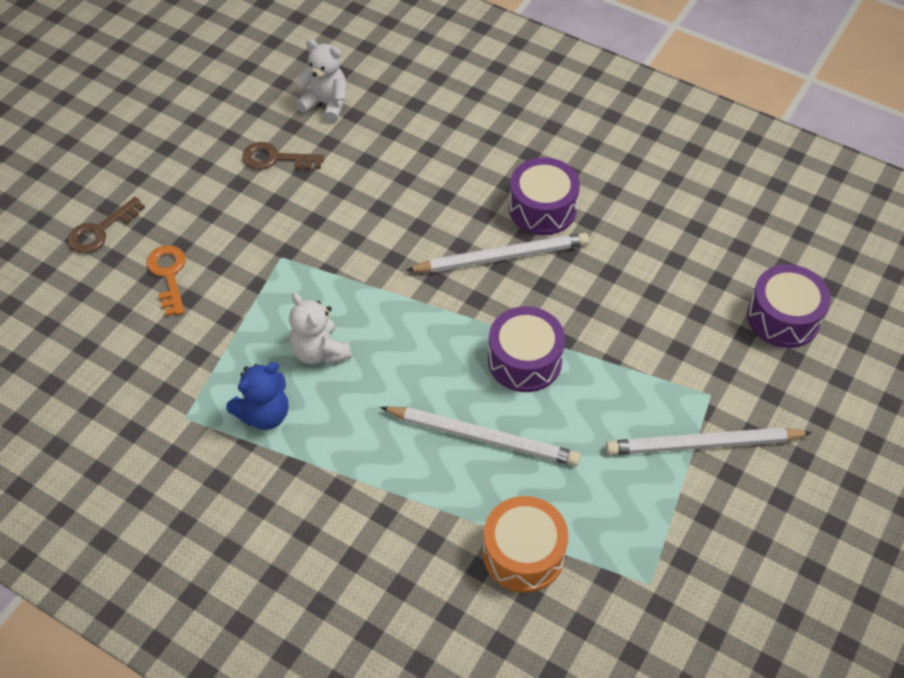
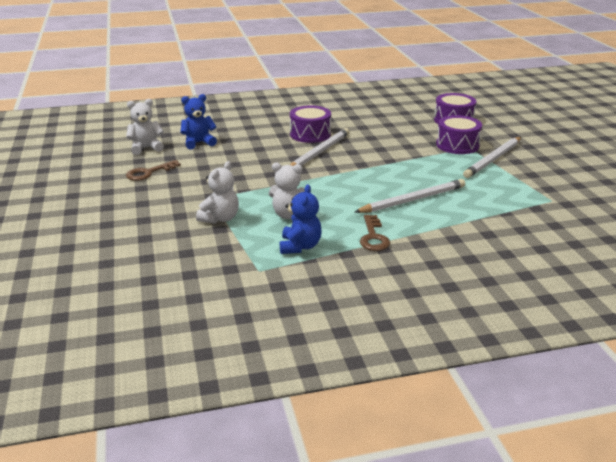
camera: 45 degrees left, 25 degrees down
(100, 231) = (80, 237): brown key -> brown key (373, 237)
(168, 275) = (155, 232): orange key -> none
(248, 302) = (220, 218): none -> white teddy bear
(392, 133) = (198, 143): none -> blue teddy bear
(523, 553) = (495, 220): orange drum -> none
(524, 360) = (385, 172): purple drum -> purple drum (457, 145)

